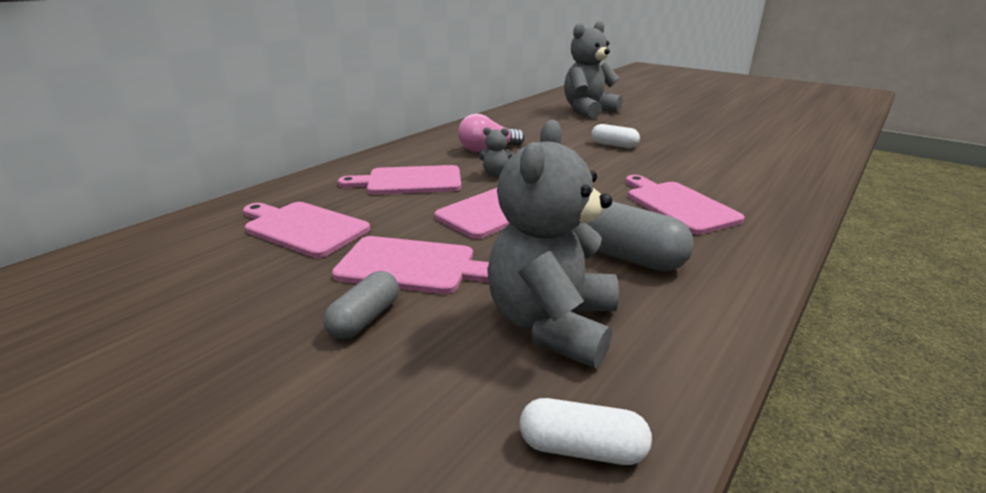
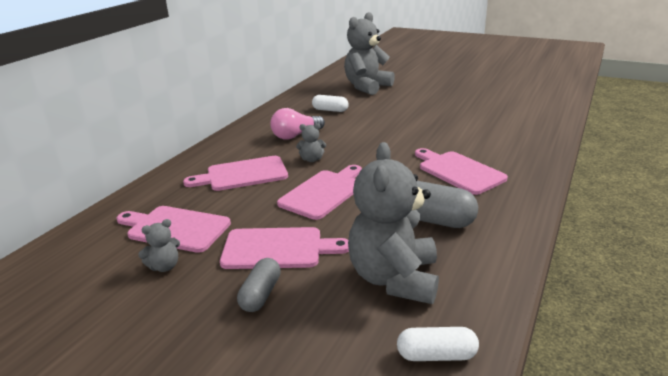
camera: 10 degrees left, 0 degrees up
(267, 268) = (164, 266): none -> grey teddy bear
(614, 145) = (397, 120): white capsule -> white capsule (330, 110)

